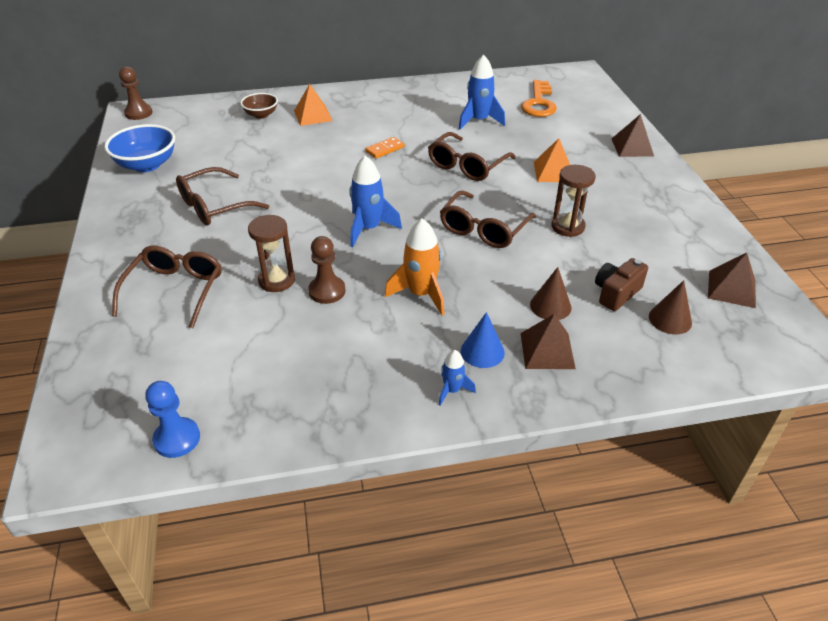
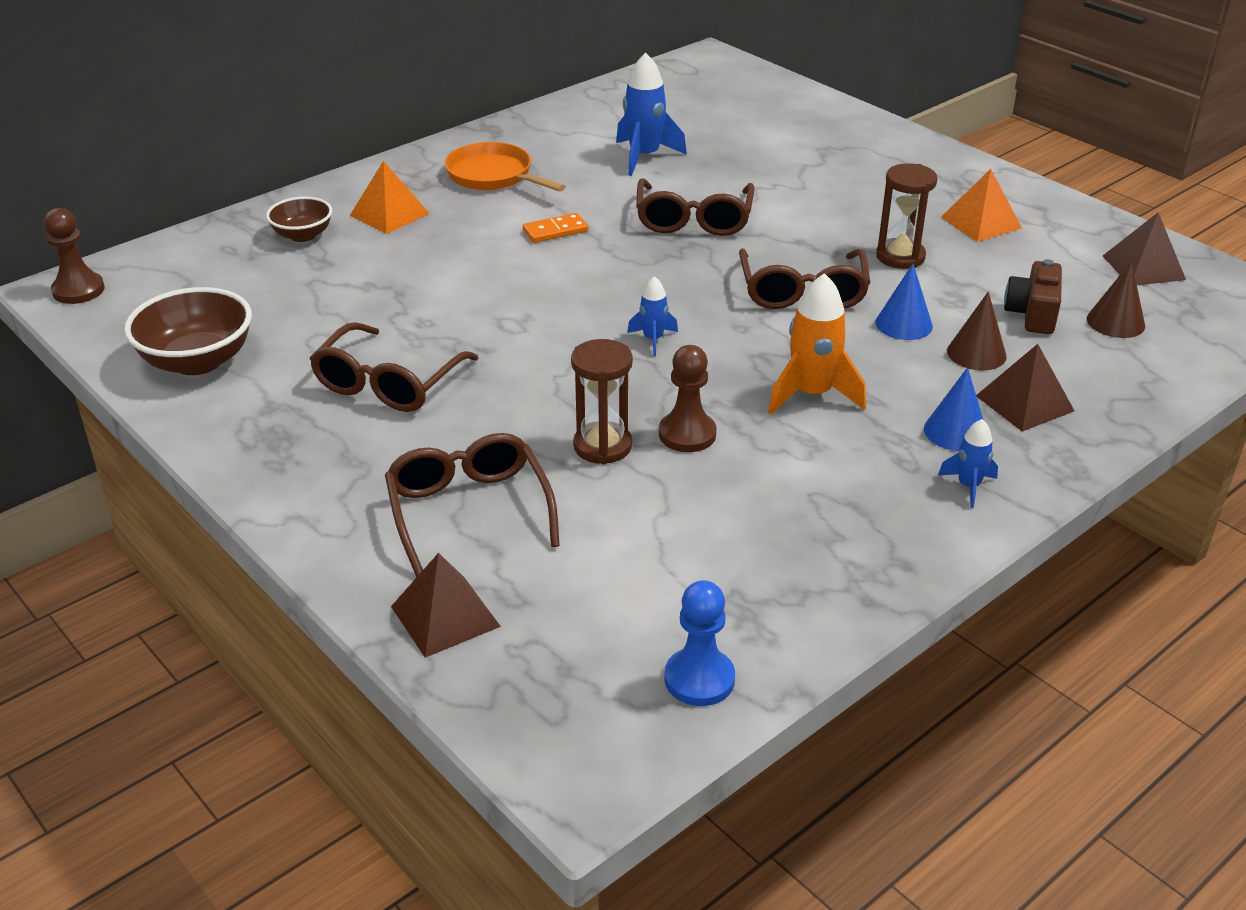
camera: 30 degrees left, 5 degrees down
(147, 165) = (197, 361): blue bowl -> brown bowl
(369, 229) = (653, 340): blue rocket -> blue rocket, size x0.55
(385, 149) = (555, 231): orange domino -> orange domino turned 45 degrees clockwise
(386, 109) = (493, 176): none -> orange pan
(524, 270) = (904, 324): none -> blue cone
(539, 103) = (700, 112): orange key -> none
(553, 172) = (812, 195): orange pyramid -> orange pyramid (981, 222)
(632, 147) = (875, 138): brown pyramid -> brown pyramid (445, 616)

